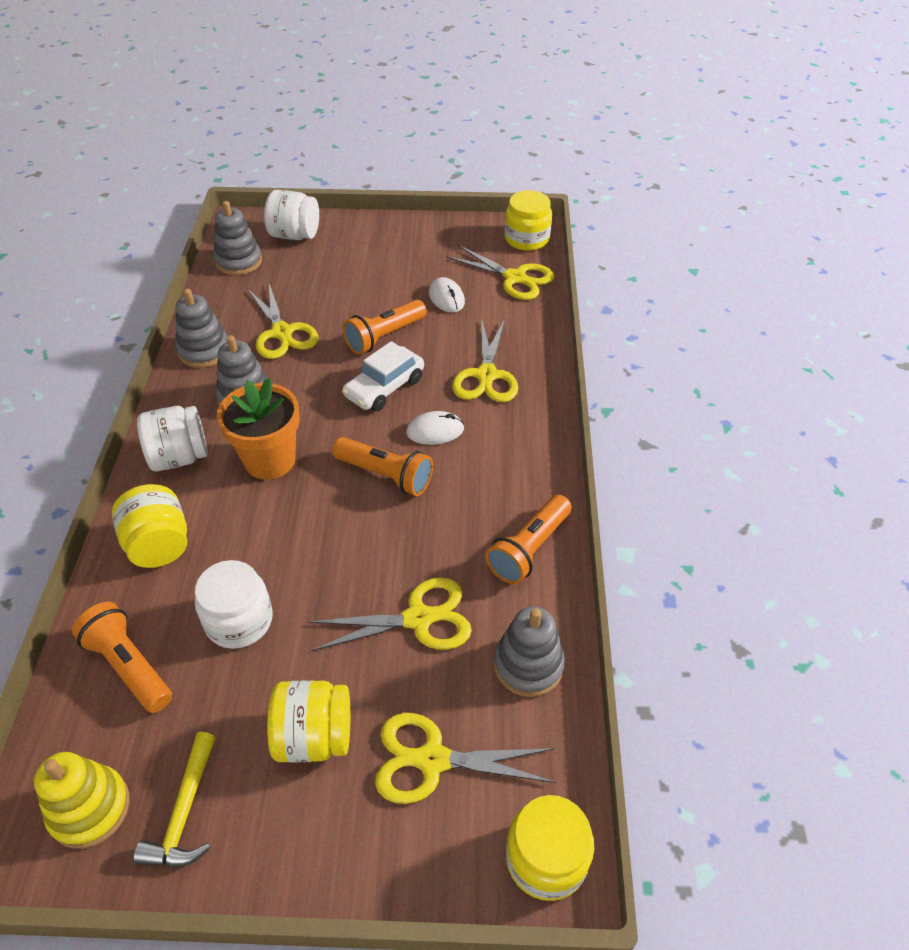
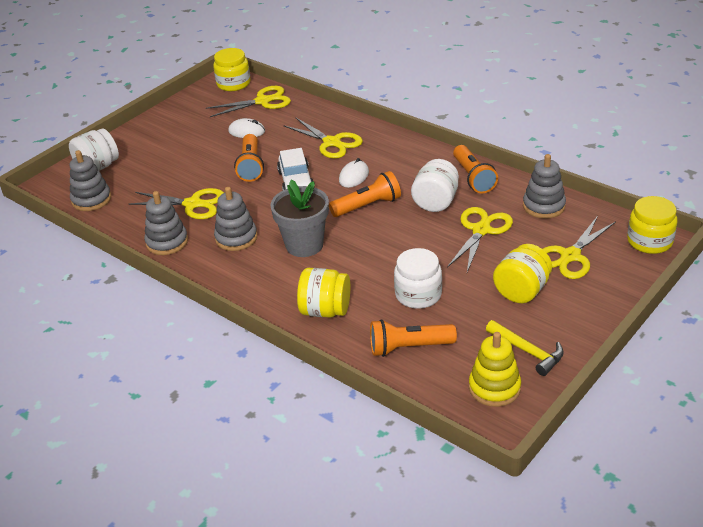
camera: 50 degrees left, 10 degrees down
(179, 457) = (257, 281): white jar -> white jar (435, 202)
(270, 460) = (304, 245): orange flower pot -> grey flower pot

